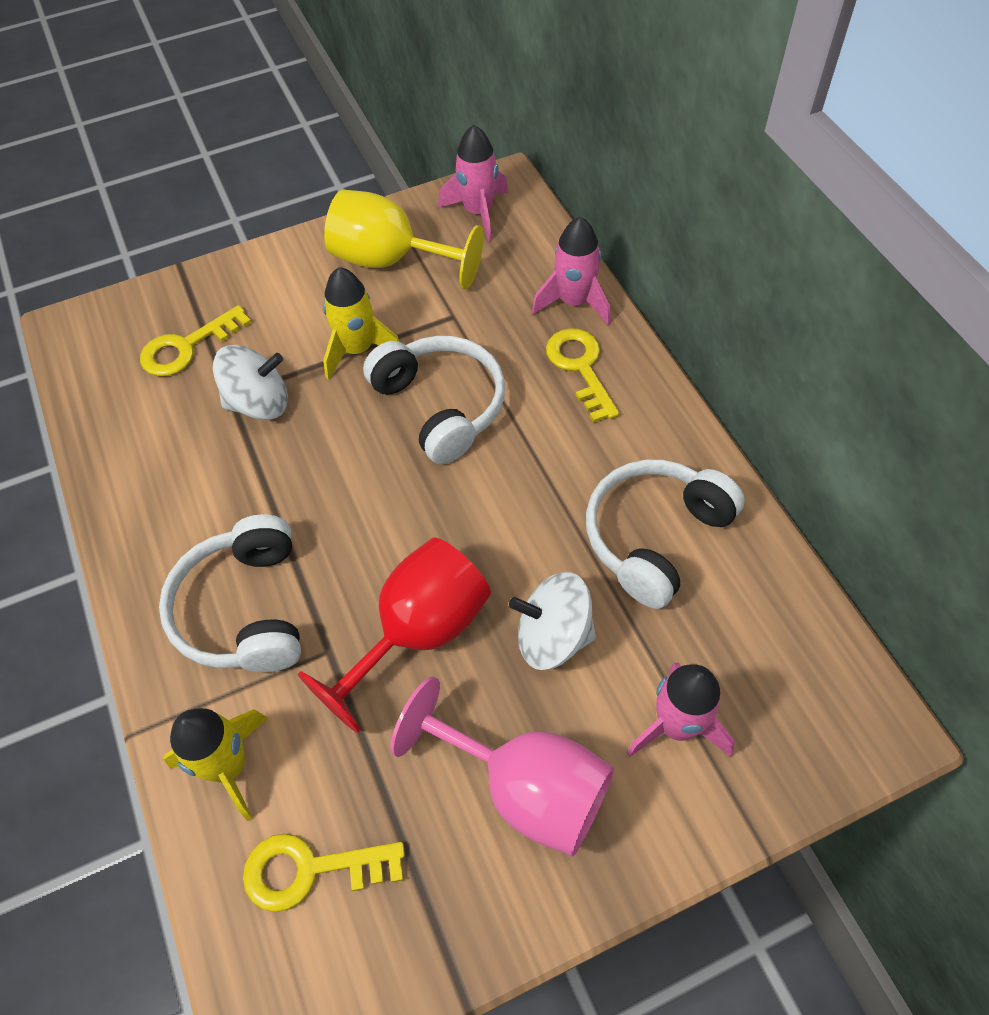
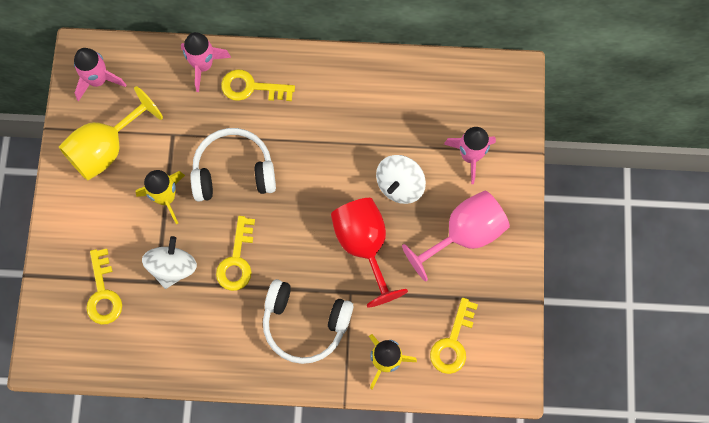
camera: 65 degrees left, 15 degrees up
(307, 472) = (237, 260): none -> yellow key
(655, 537) = (374, 110): white headphones -> none

